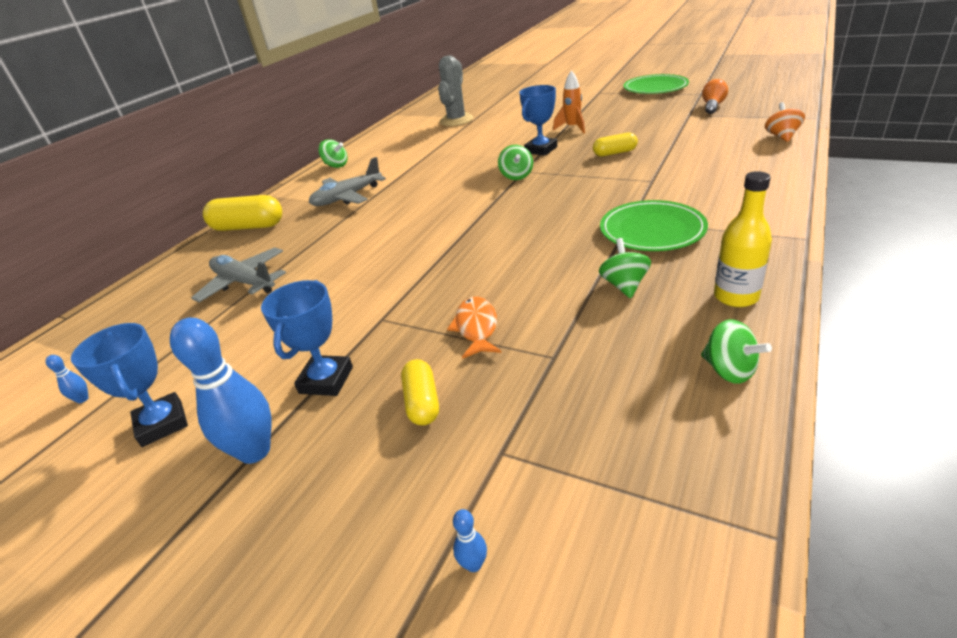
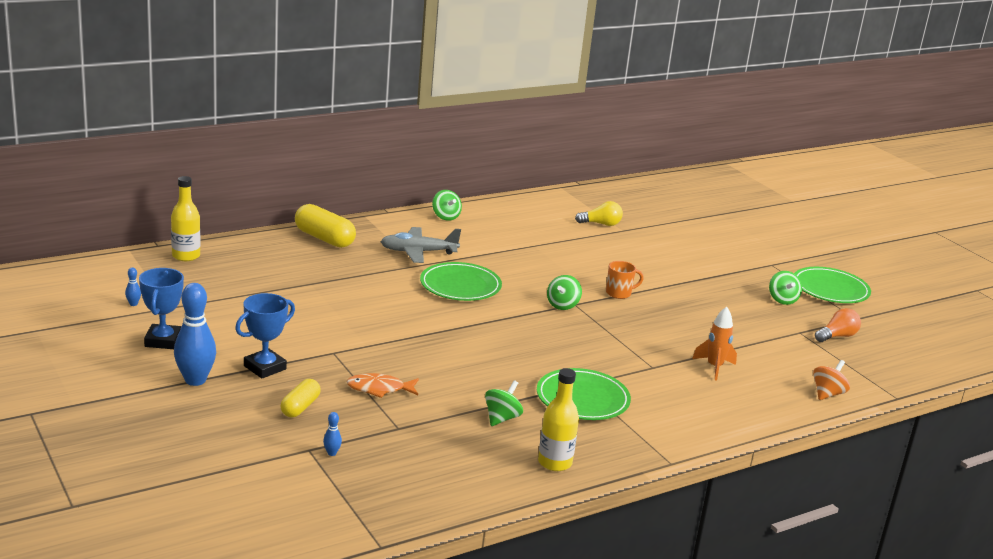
camera: 25 degrees right, 10 degrees down
(111, 312) = (186, 256): none -> yellow bottle
(244, 282) = (280, 281): grey plane -> none
(417, 203) = (460, 286): none -> green plate
(456, 120) = (601, 224): grey cactus -> yellow light bulb
(473, 564) = (242, 477): blue bowling pin -> blue bowling pin (332, 453)
(476, 328) = (379, 389): orange fish -> orange fish turned 120 degrees counterclockwise
(541, 150) = (619, 293): blue trophy -> orange mug
(572, 128) = (680, 288): orange rocket -> orange rocket (714, 367)
(615, 153) = (669, 329): yellow capsule -> none
(729, 370) = (478, 488): green spinning top -> green spinning top (782, 300)

